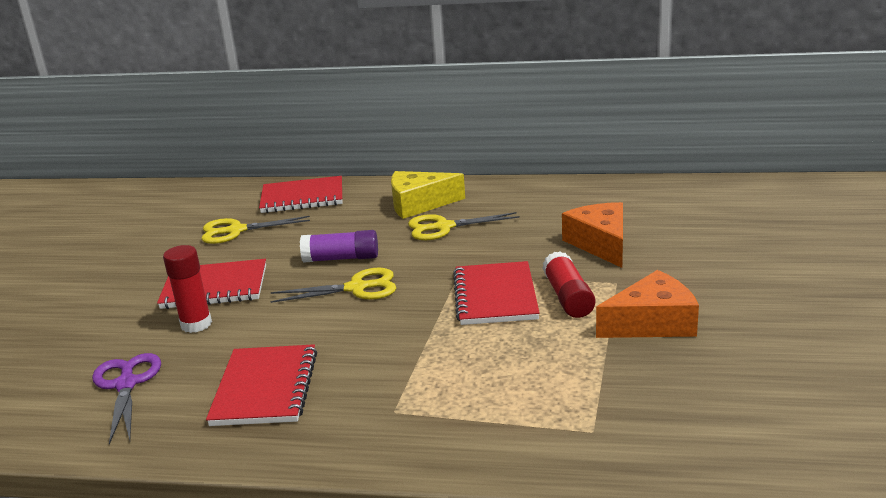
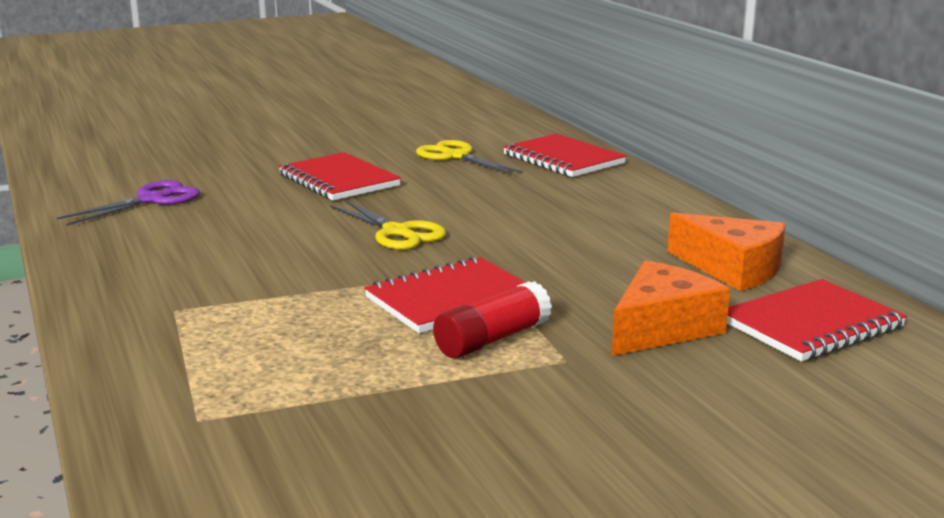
camera: 55 degrees right, 5 degrees down
(196, 324) = (267, 193): red glue stick -> none
(265, 388) = (179, 248): red notebook -> red notebook (812, 325)
(341, 258) = (451, 210): purple glue stick -> none
(419, 204) = (625, 209): yellow cheese -> none
(444, 227) = (585, 234): yellow scissors -> none
(652, 323) = (480, 406): orange cheese -> orange cheese (732, 268)

